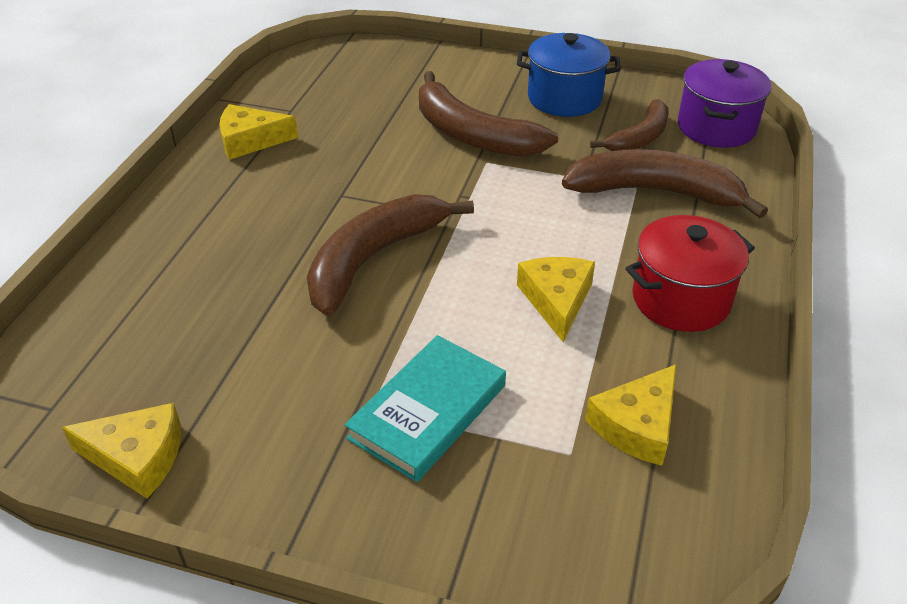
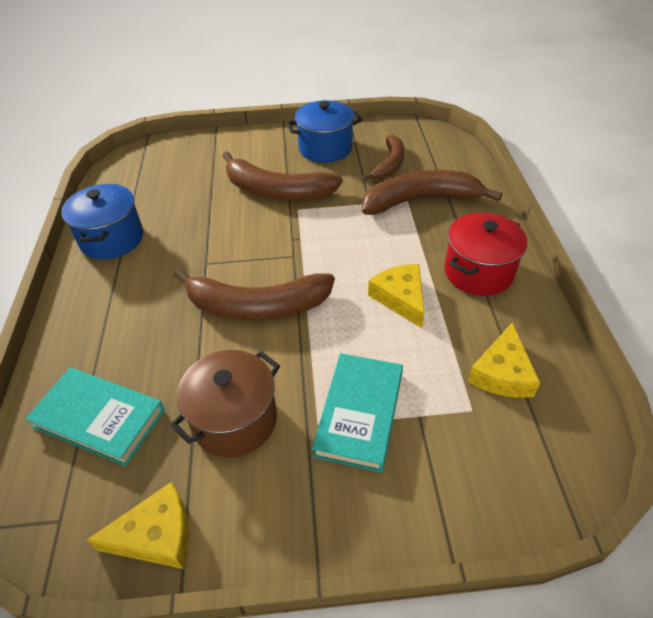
camera: 20 degrees left, 5 degrees up
(140, 323) = (99, 418): none -> turquoise book
(250, 140) = (112, 239): yellow cheese -> blue pot
(281, 371) = (235, 420): none -> brown pot
(374, 259) = (257, 306): brown banana -> brown banana turned 105 degrees counterclockwise
(716, 127) = (433, 145): purple pot -> none

